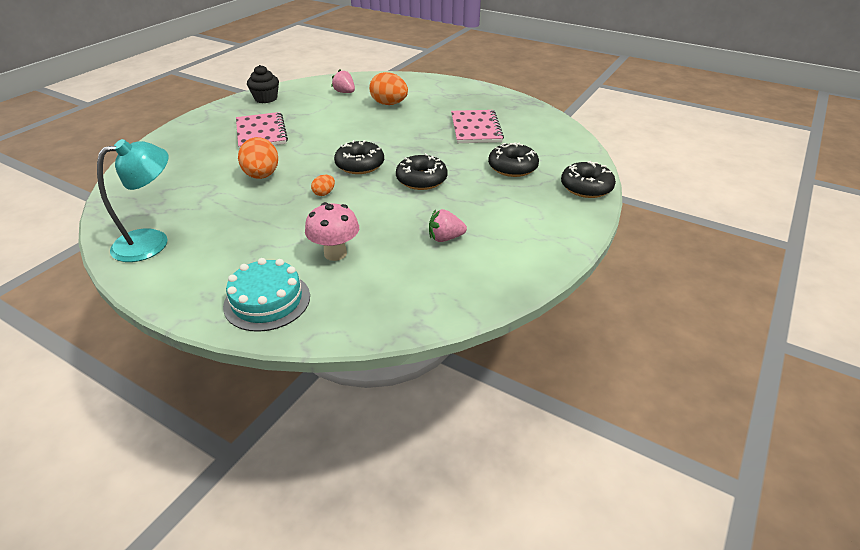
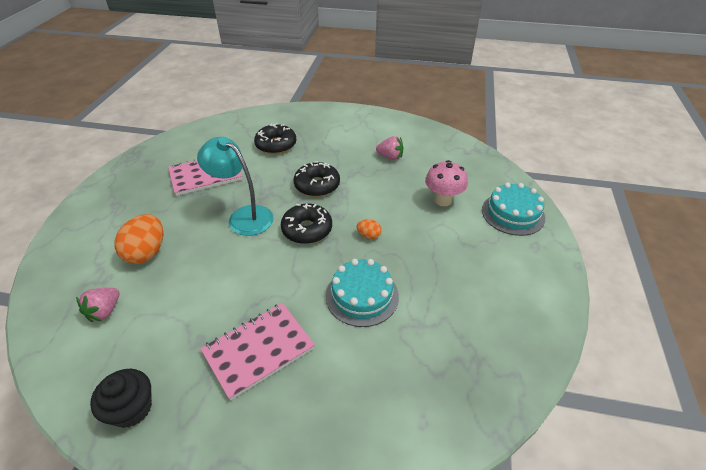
camera: 110 degrees left, 5 degrees up
(152, 241) = (515, 321): turquoise lamp -> turquoise lamp (243, 216)
(262, 176) = (362, 296): orange egg -> turquoise cake
(445, 238) = (390, 157): pink strawberry -> pink strawberry turned 45 degrees counterclockwise
(586, 187) = (293, 113): black donut -> none

